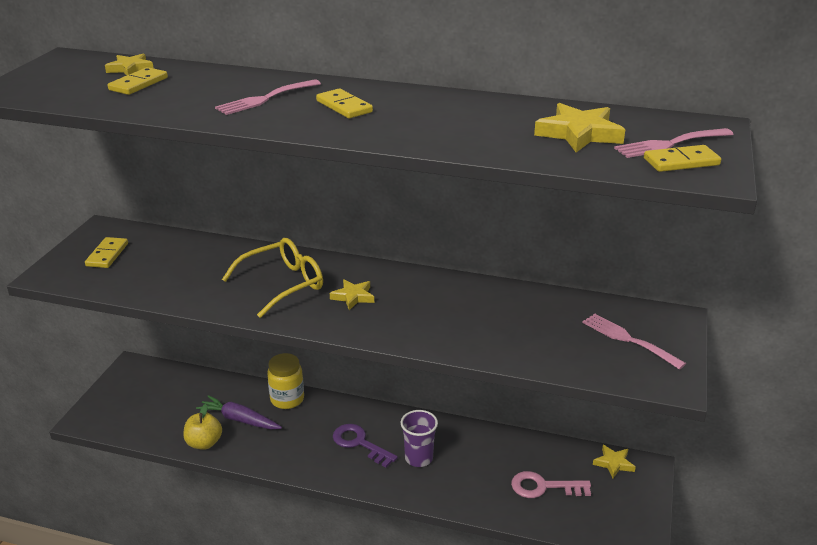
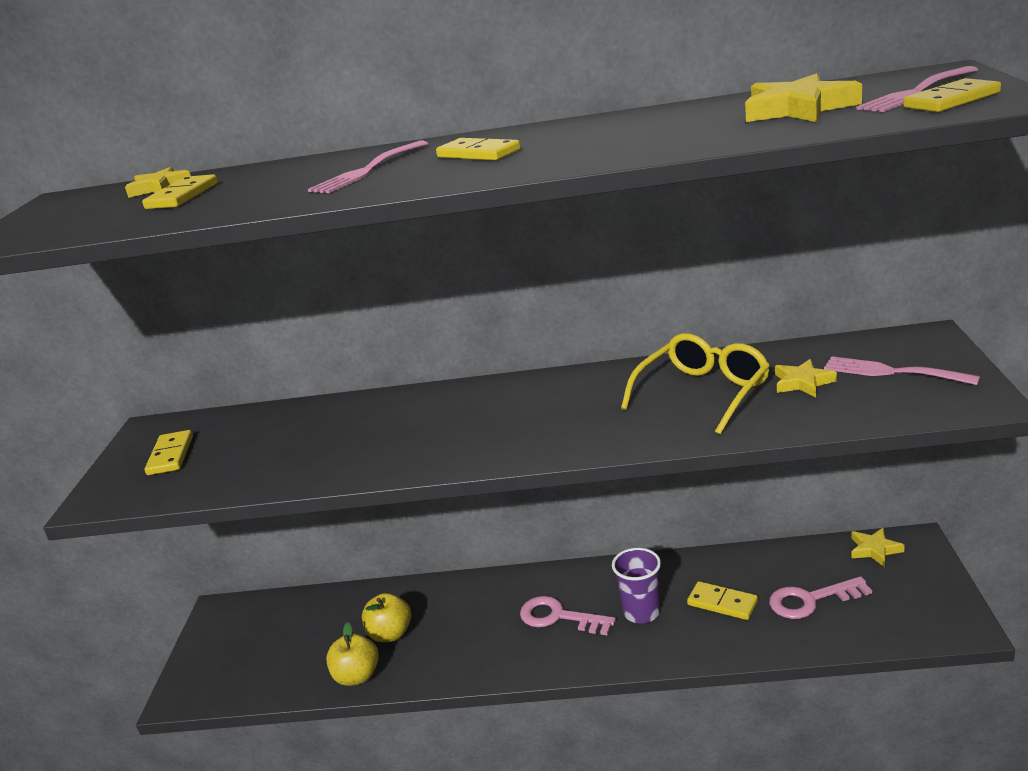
camera: 10 degrees left, 5 degrees down
(239, 419) = (390, 634): purple carrot -> yellow apple
(283, 284) = (426, 427): yellow glasses -> yellow glasses (703, 393)
(287, 399) = (440, 592): yellow jar -> none
(353, 297) = (525, 416): yellow star -> yellow star (803, 382)
(359, 443) = (558, 617): purple key -> pink key
(479, 469) = (722, 603): none -> yellow domino

